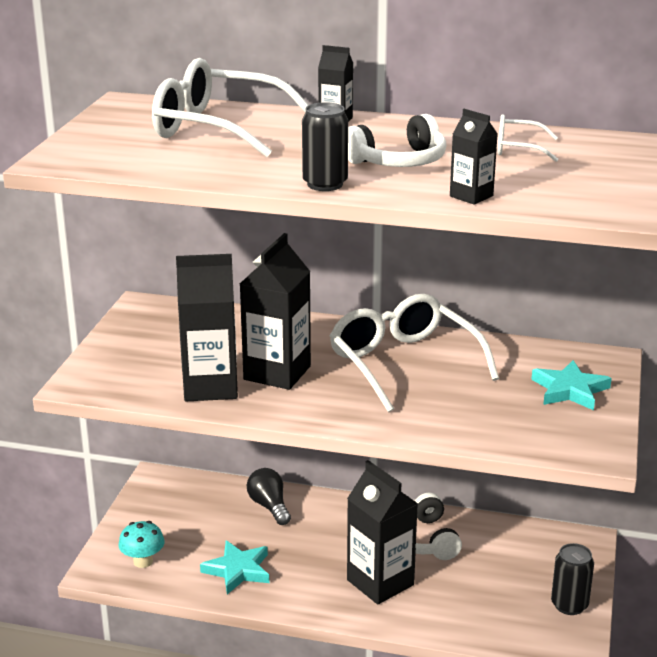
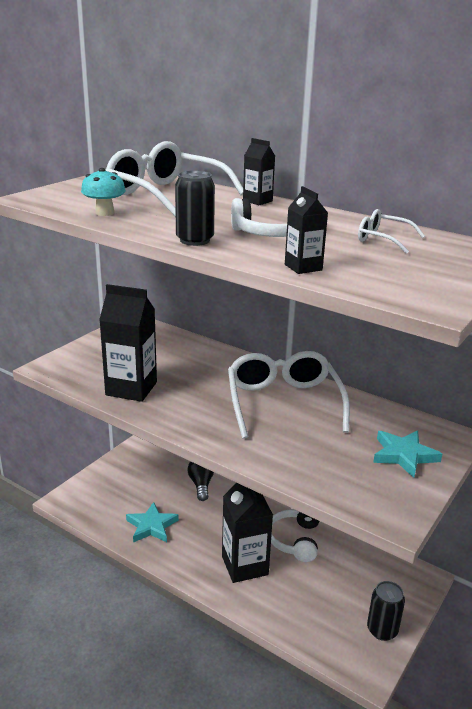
camera: 20 degrees right, 0 degrees up
(143, 561) = (95, 501): turquoise mushroom -> turquoise mushroom (104, 213)
(277, 373) = (185, 389): black carton -> none

